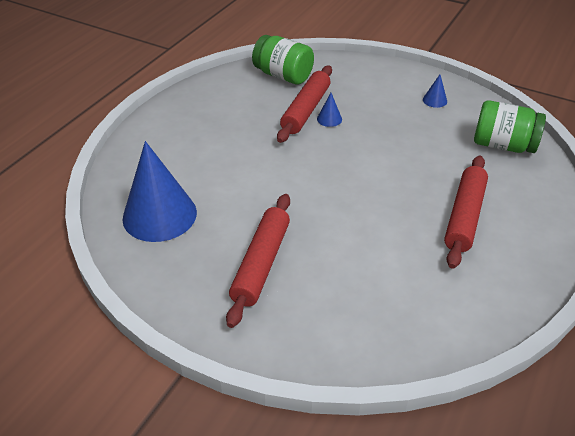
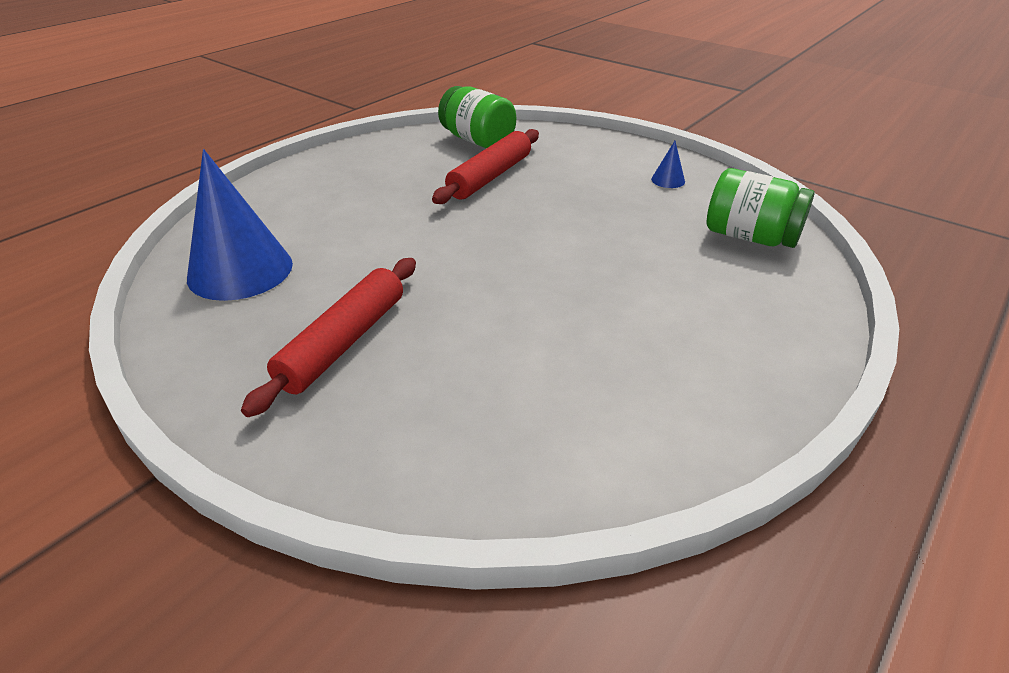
camera: 10 degrees right, 5 degrees down
(329, 119) = (516, 188): blue cone -> none
(464, 216) = (666, 316): red rolling pin -> none

